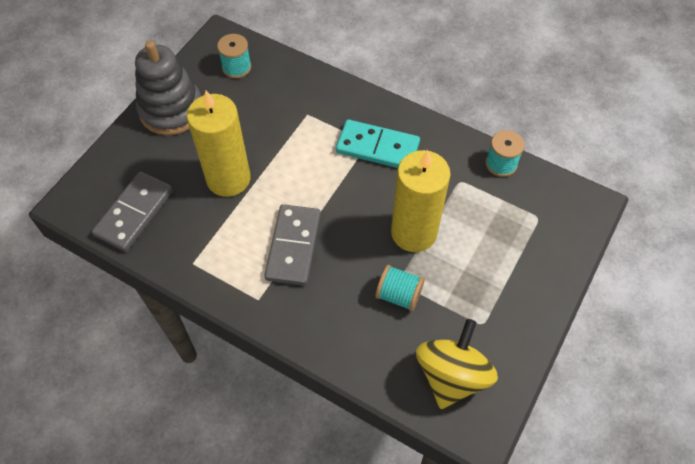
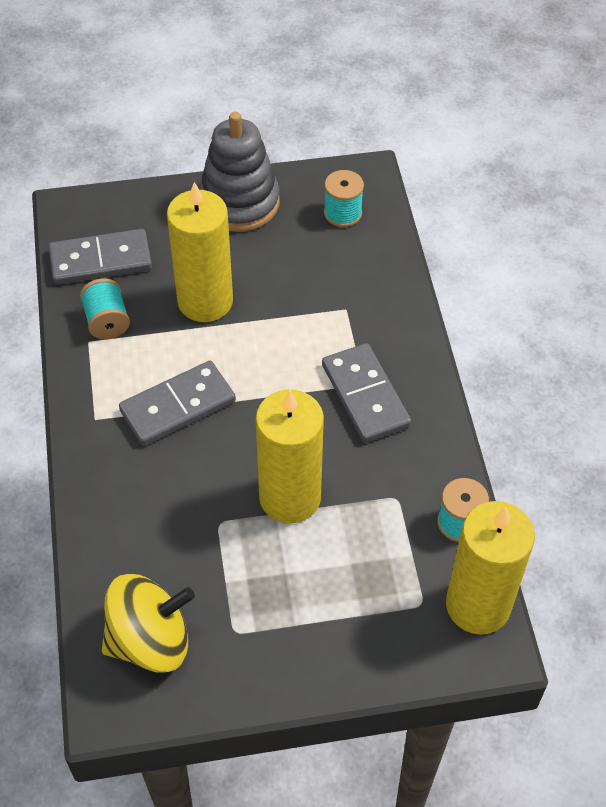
camera: 50 degrees right, 5 degrees down
(377, 147) = (365, 395): turquoise domino -> grey domino
(399, 295) = (202, 533): turquoise spool -> turquoise spool (107, 321)
(559, 192) = (478, 605): none -> yellow candle

